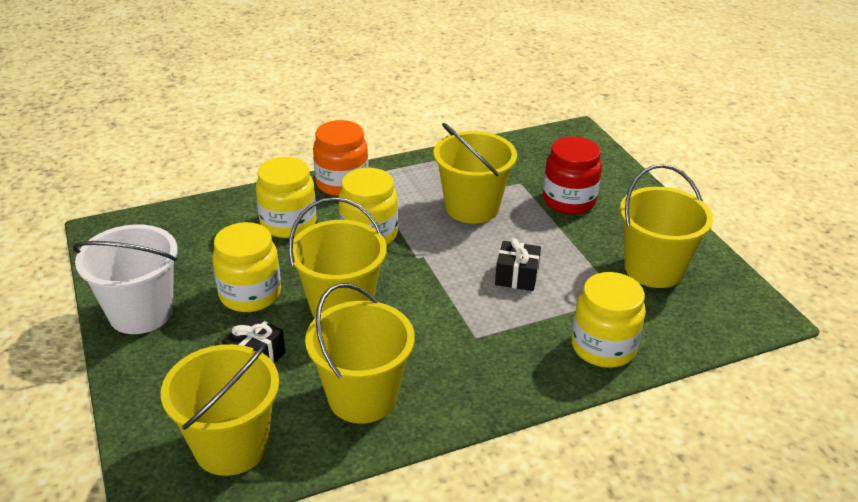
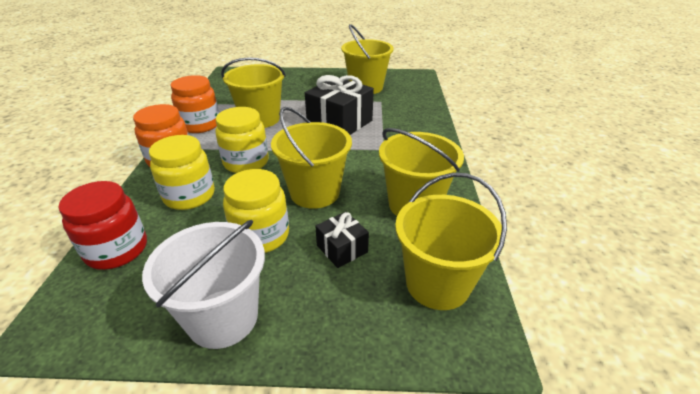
camera: 65 degrees left, 0 degrees up
(424, 171) = (200, 125): none -> orange jar
(516, 276) = (340, 123): black gift -> black gift, size x1.91
(569, 201) = (288, 91): red jar -> red jar (117, 250)
(603, 347) = (416, 115): yellow jar -> none

